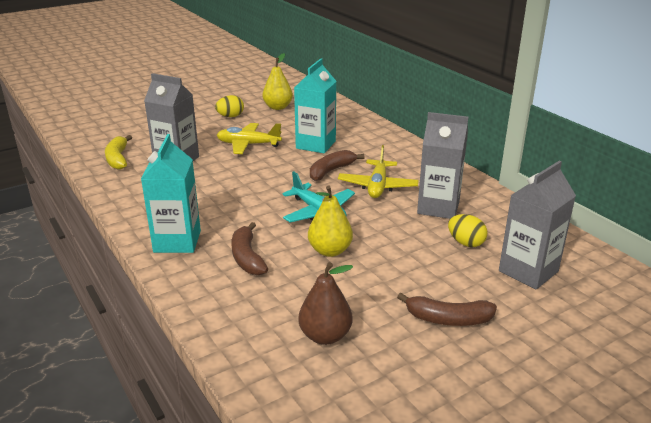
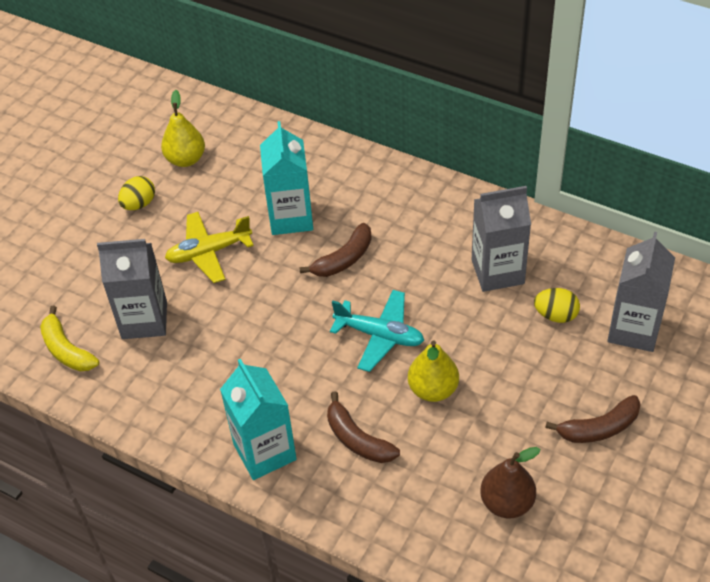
camera: 25 degrees left, 20 degrees up
(331, 171) = (344, 259): brown banana -> brown banana turned 150 degrees counterclockwise
(377, 186) = (413, 264): yellow plane -> none

